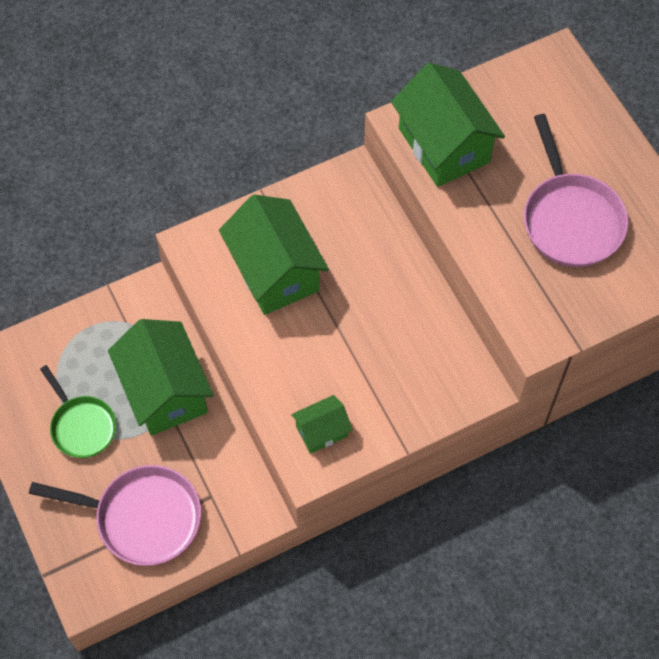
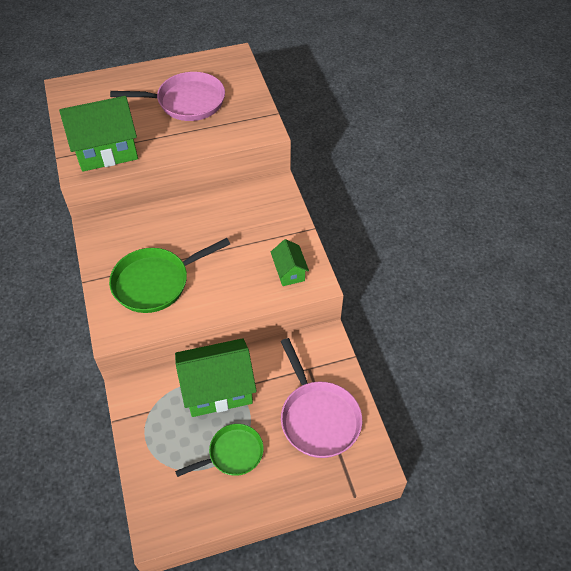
camera: 80 degrees left, 10 degrees down
(142, 517) = (318, 417): pink pan -> pink pan turned 135 degrees clockwise
(275, 272) = (156, 282): green house -> green pan

